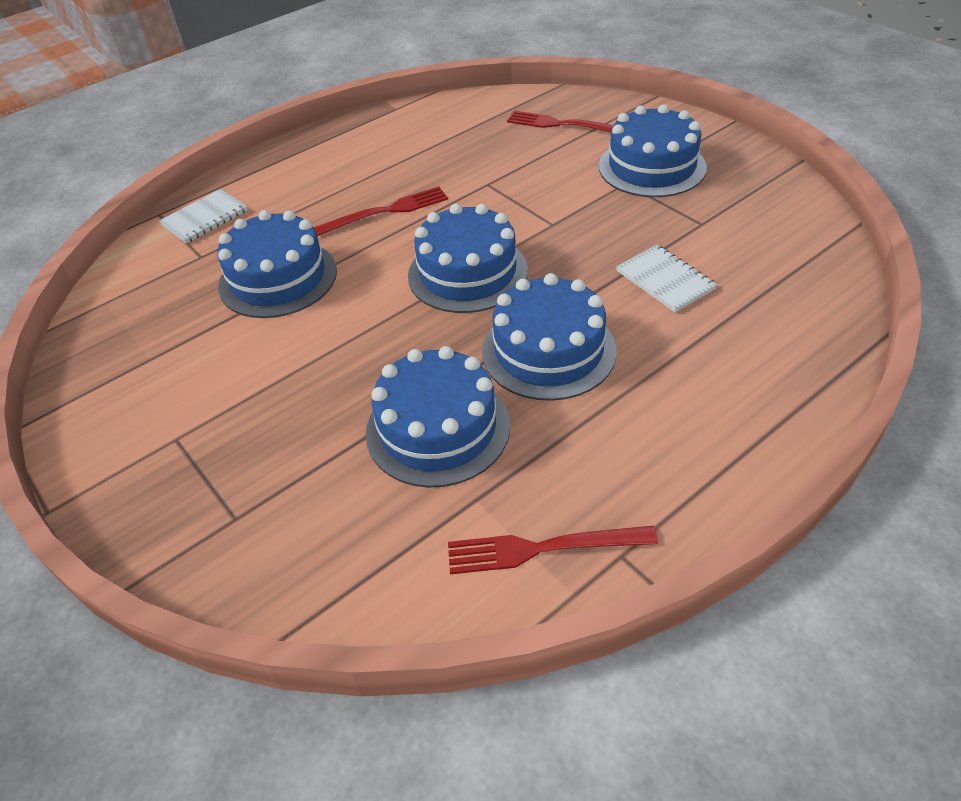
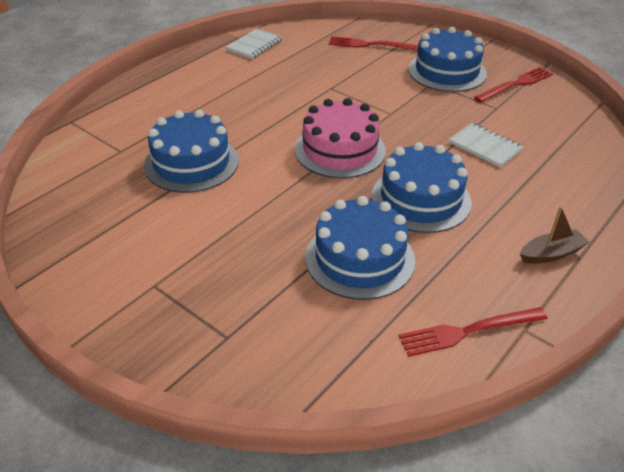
camera: 15 degrees left, 5 degrees down
(205, 218) = (112, 122): white notebook -> white notebook (254, 45)
(387, 211) = (260, 110): red fork -> red fork (516, 84)
(467, 273) = (340, 150): blue cake -> pink cake
(700, 447) = (551, 254): none -> brown boat

